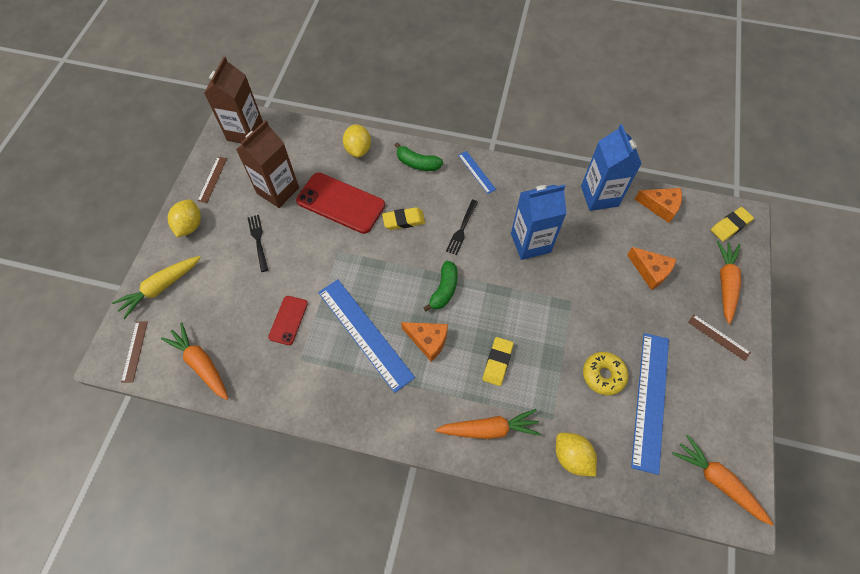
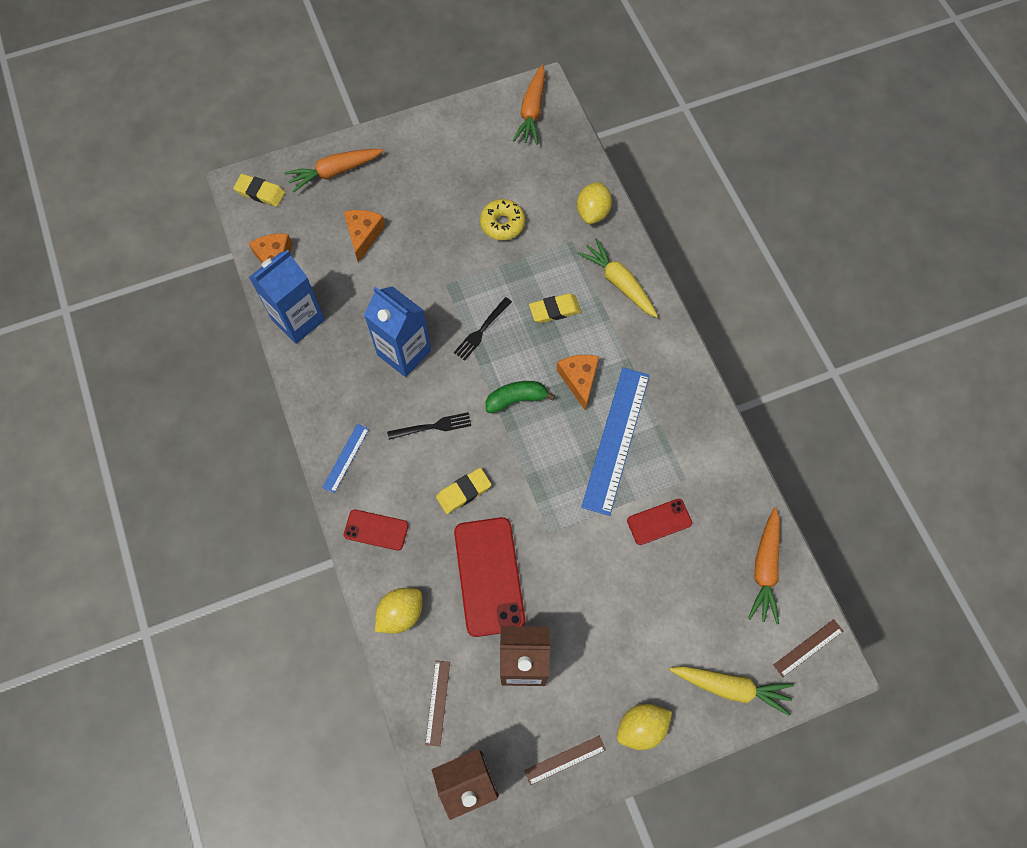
camera: 125 degrees left, 5 degrees up
(258, 240) = (600, 629): black fork -> black fork (481, 331)
(403, 220) = (463, 492): yellow eraser -> yellow eraser turned 75 degrees counterclockwise
(417, 163) = (376, 530): green banana -> red phone
(488, 429) = (619, 283): orange carrot -> yellow carrot
(650, 400) = (499, 181): blue ruler -> none
(718, 337) = (398, 156): brown ruler -> brown ruler (437, 702)

